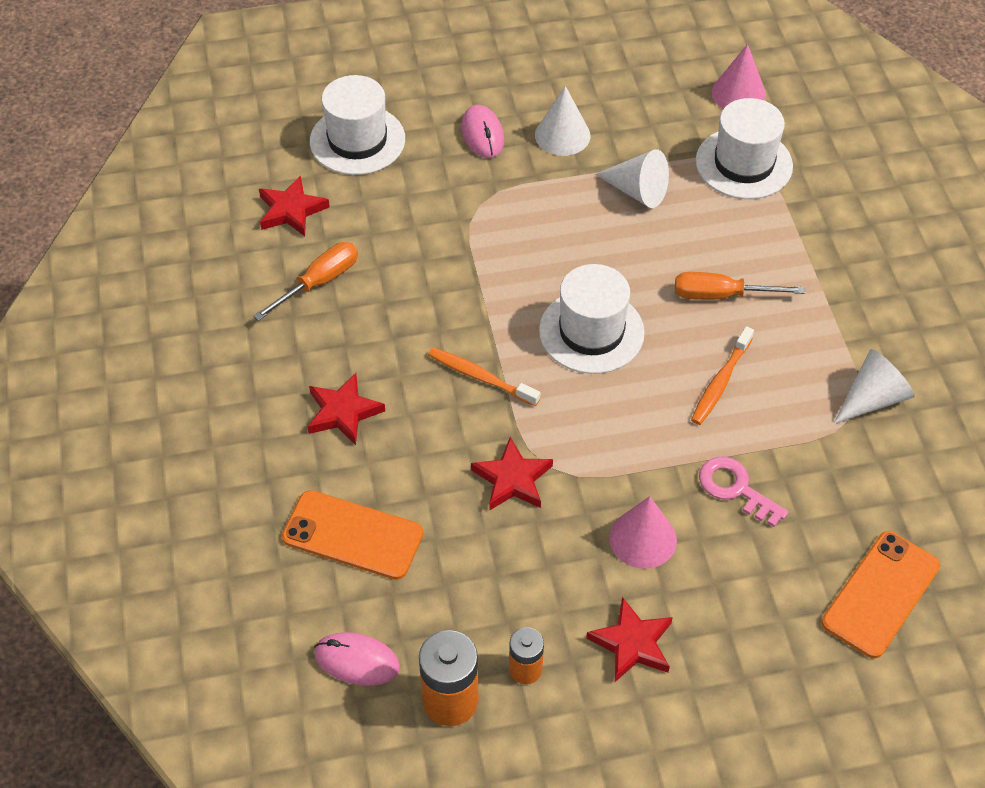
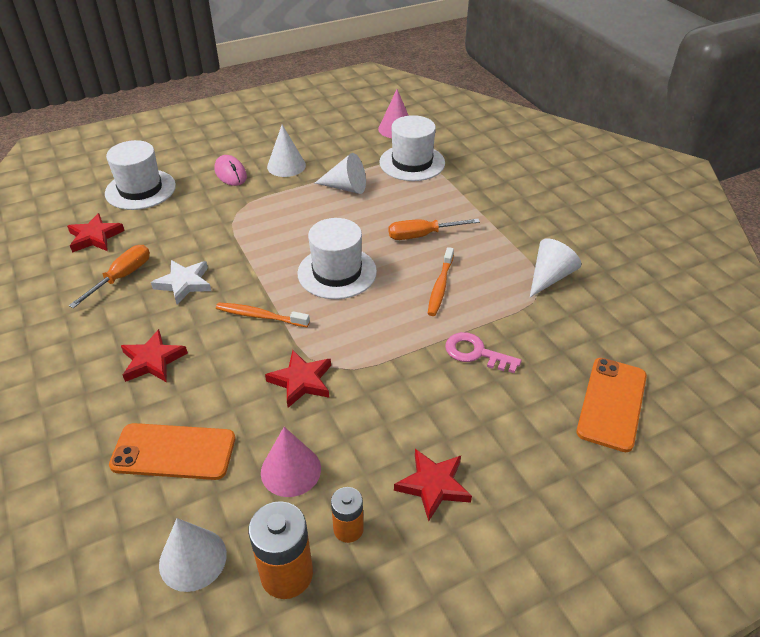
camera: 15 degrees left, 10 degrees down
(357, 661) = (193, 559): pink mouse -> white cone
(395, 308) = (184, 283): none -> white star
(642, 538) = (417, 403): pink cone -> pink cone (291, 470)

